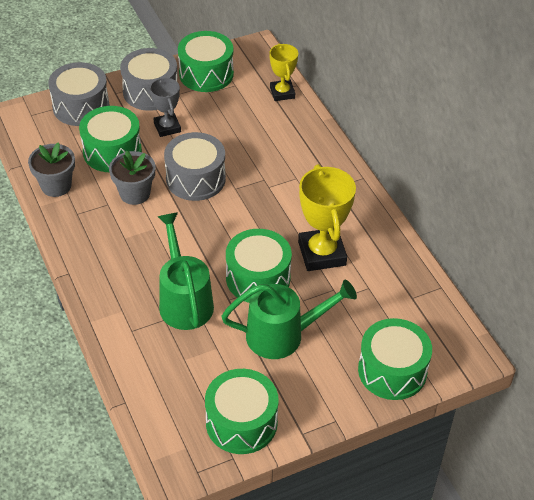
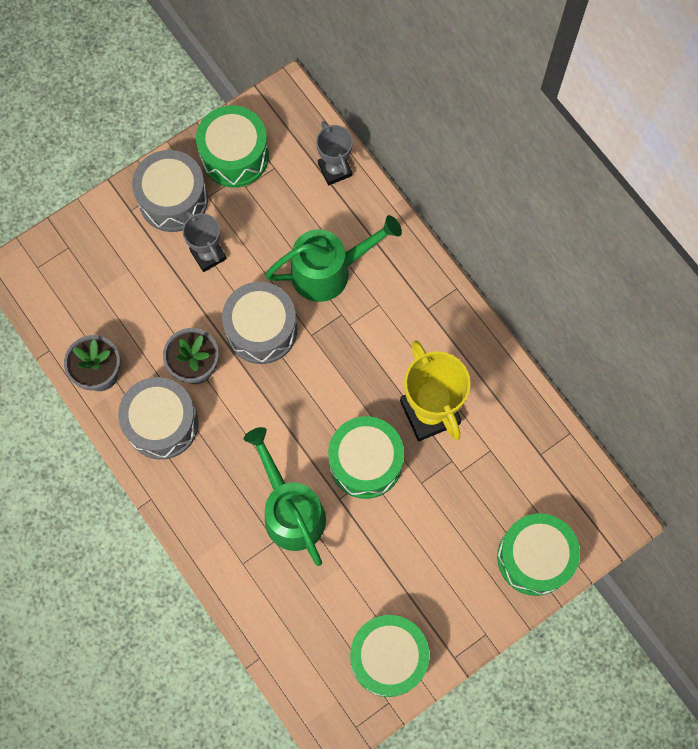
camera: 10 degrees left, 25 degrees up
(81, 106) = (94, 241): grey drum -> grey drum (162, 423)
(112, 151) = (152, 307): green drum -> none
(282, 93) = (335, 169): yellow trophy -> grey trophy
(283, 335) = (409, 535): green watering can -> green watering can (330, 270)

